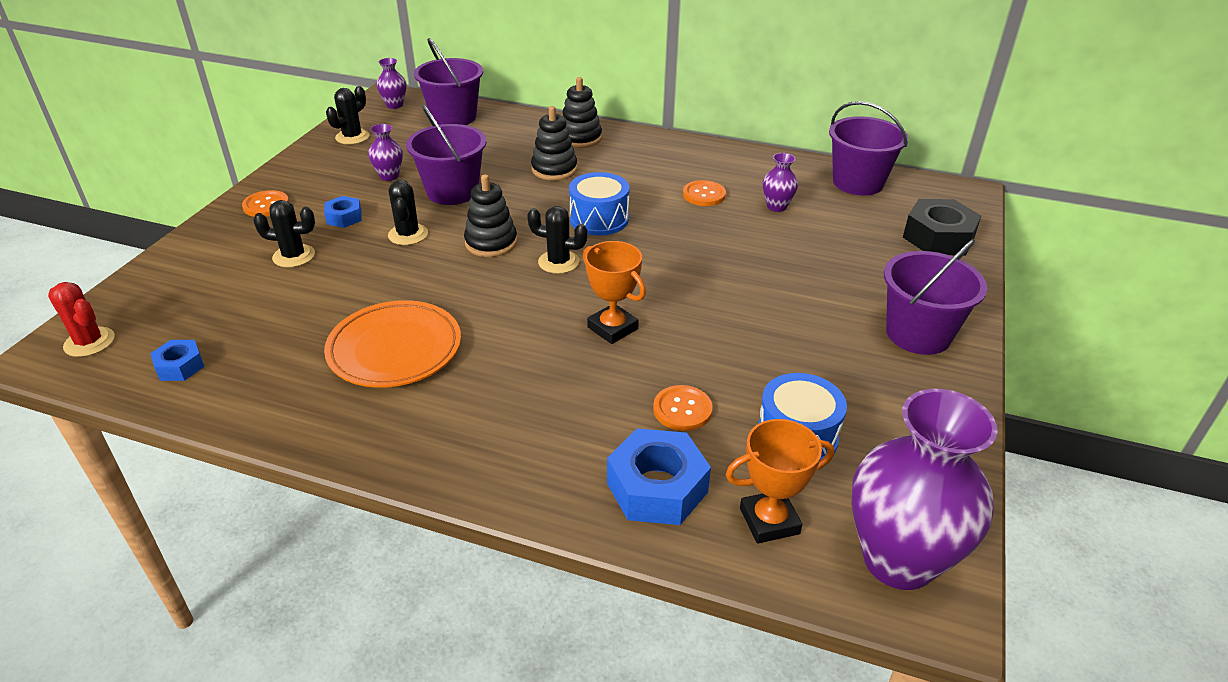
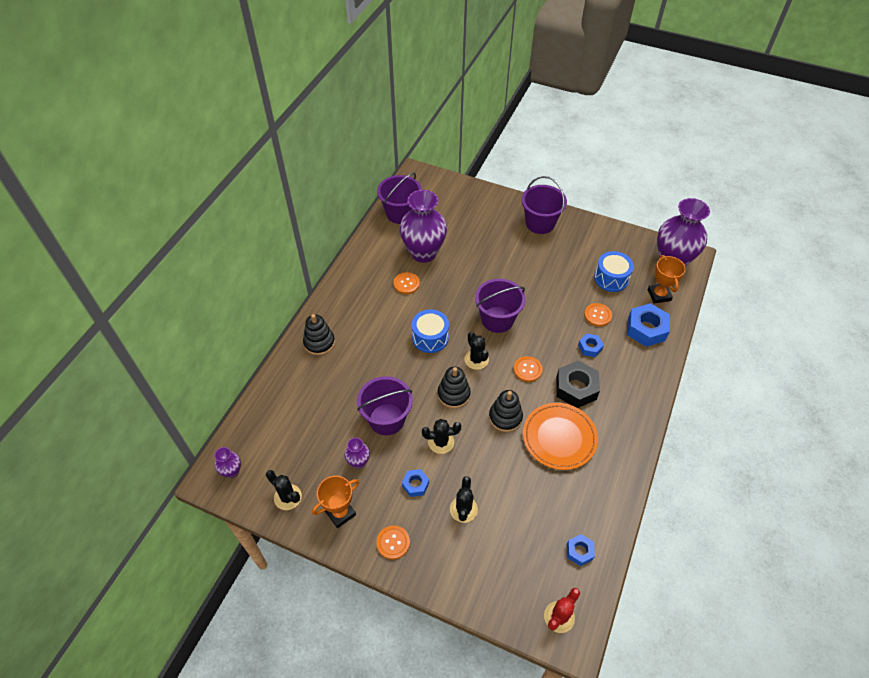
camera: 85 degrees left, 15 degrees up
(453, 117) = (266, 425): purple bucket -> purple bucket (497, 319)
(539, 315) = (527, 369): none -> orange button
(554, 169) = (363, 359): black stacking toy -> black stacking toy (505, 417)
(558, 262) = (476, 359): black cactus -> black cactus turned 45 degrees counterclockwise
(596, 394) = (590, 347): none -> blue nut
(612, 328) = (538, 337): orange trophy -> orange trophy (340, 513)
(776, 206) = (423, 253): purple vase -> purple vase, size x2.27
(938, 237) = (460, 196): black nut -> black nut (576, 388)

